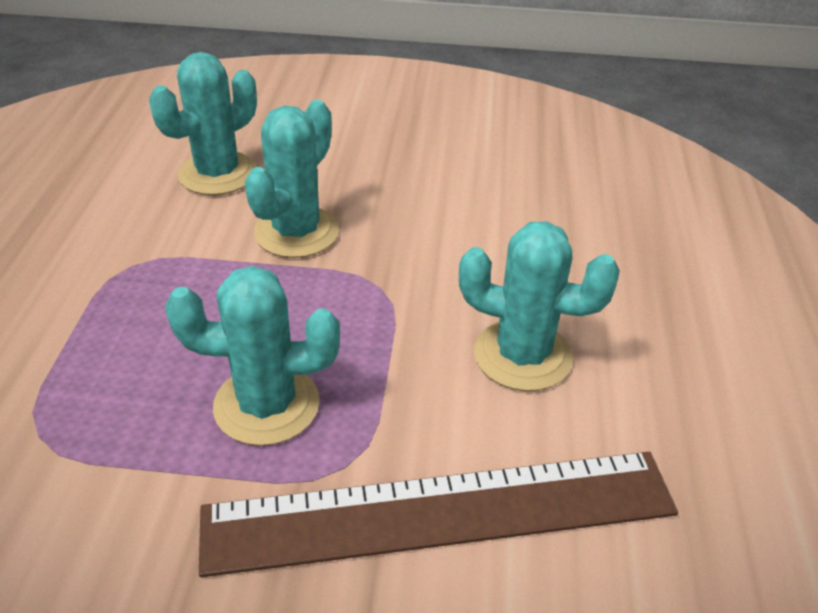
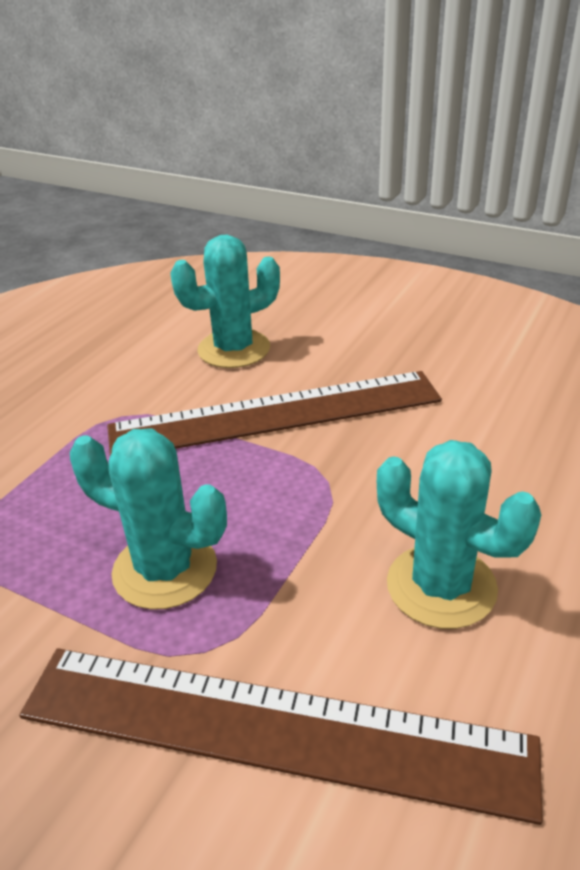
camera: 25 degrees right, 5 degrees down
(296, 232) = (276, 414): turquoise cactus -> brown ruler

